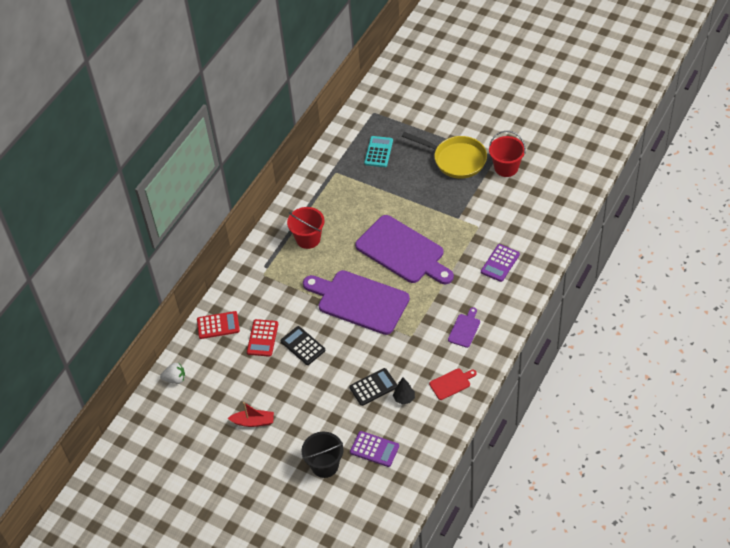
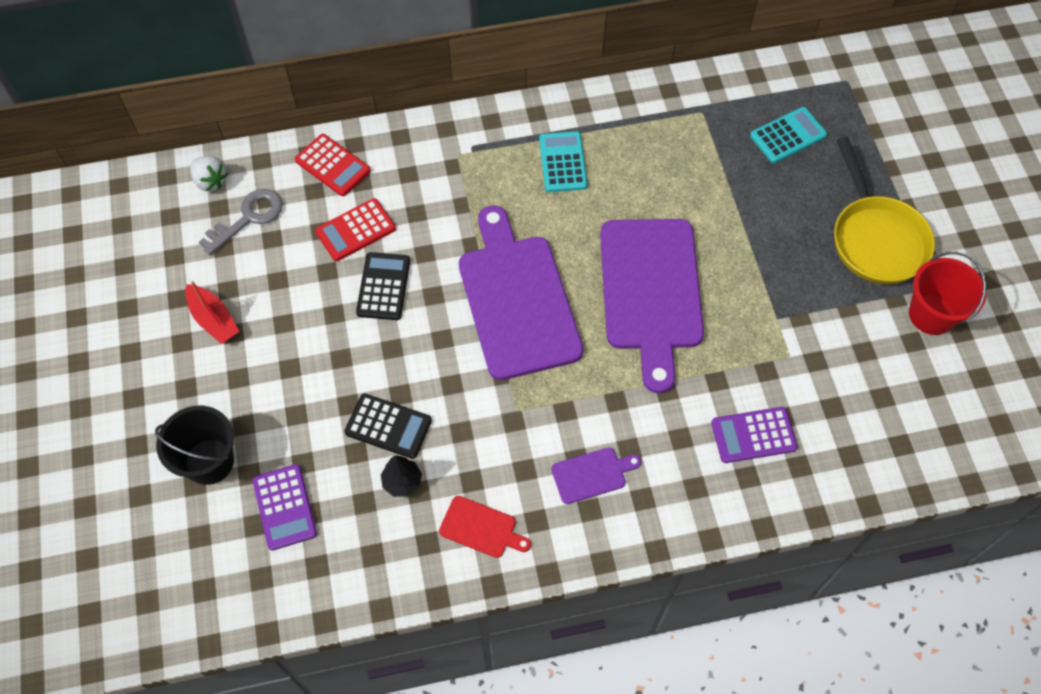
camera: 45 degrees right, 10 degrees up
(212, 376) = (248, 218): none -> grey key
(308, 239) = (562, 162): red bucket -> turquoise calculator

